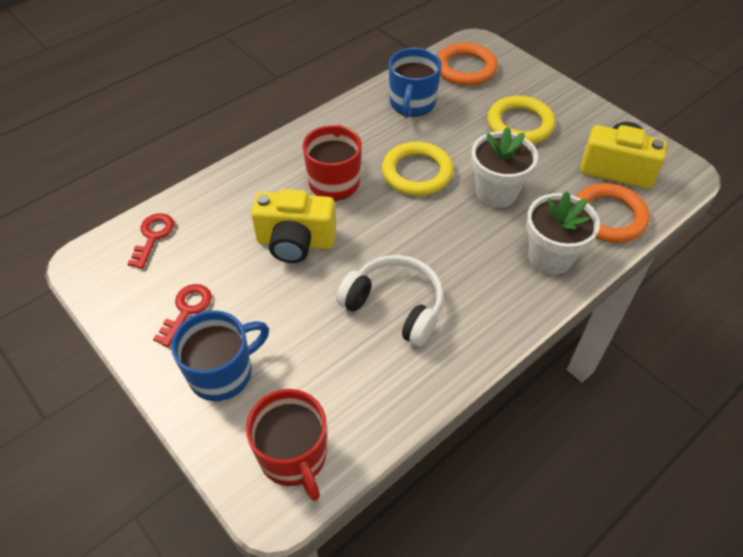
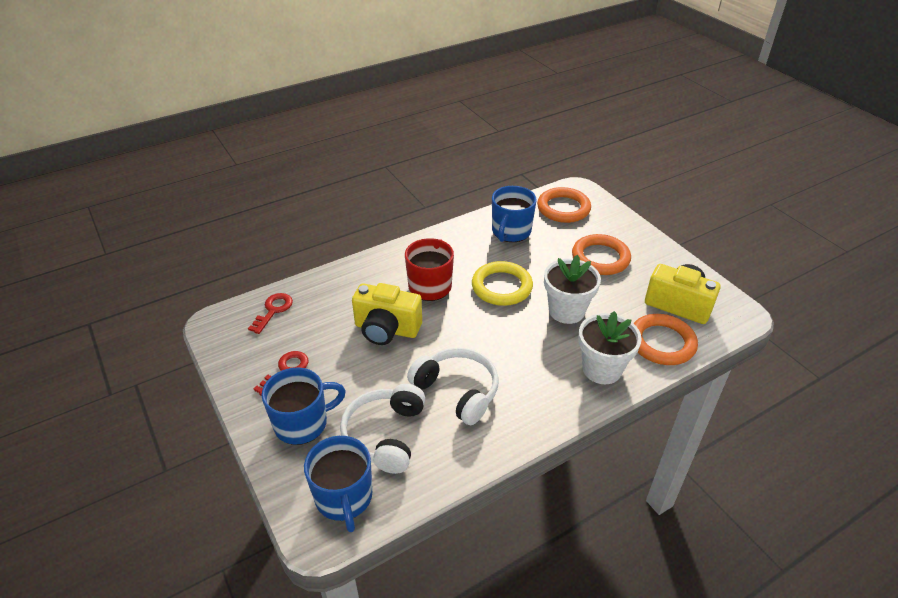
camera: 10 degrees right, 10 degrees down
(294, 456) = (344, 498): red mug -> blue mug
(324, 372) = (385, 435): none -> white headphones
(520, 124) = (600, 258): yellow ring -> orange ring

